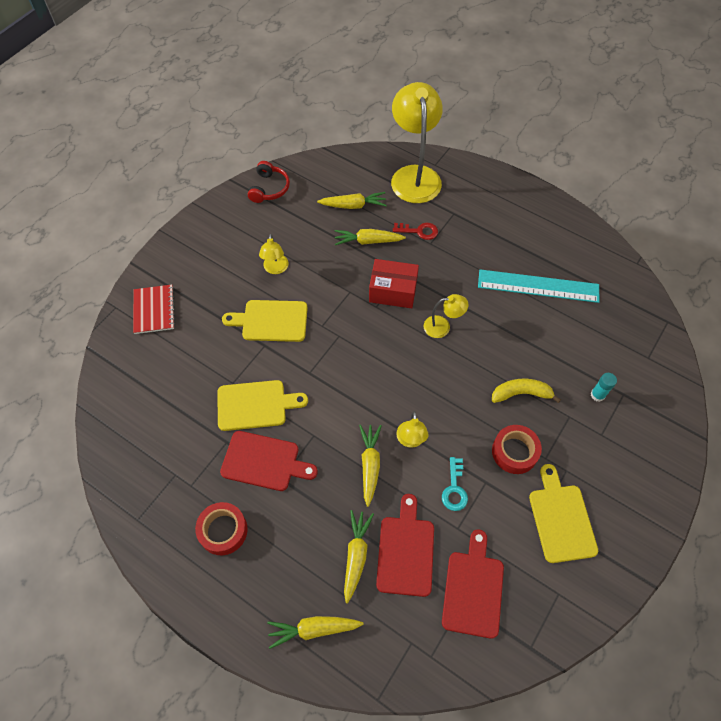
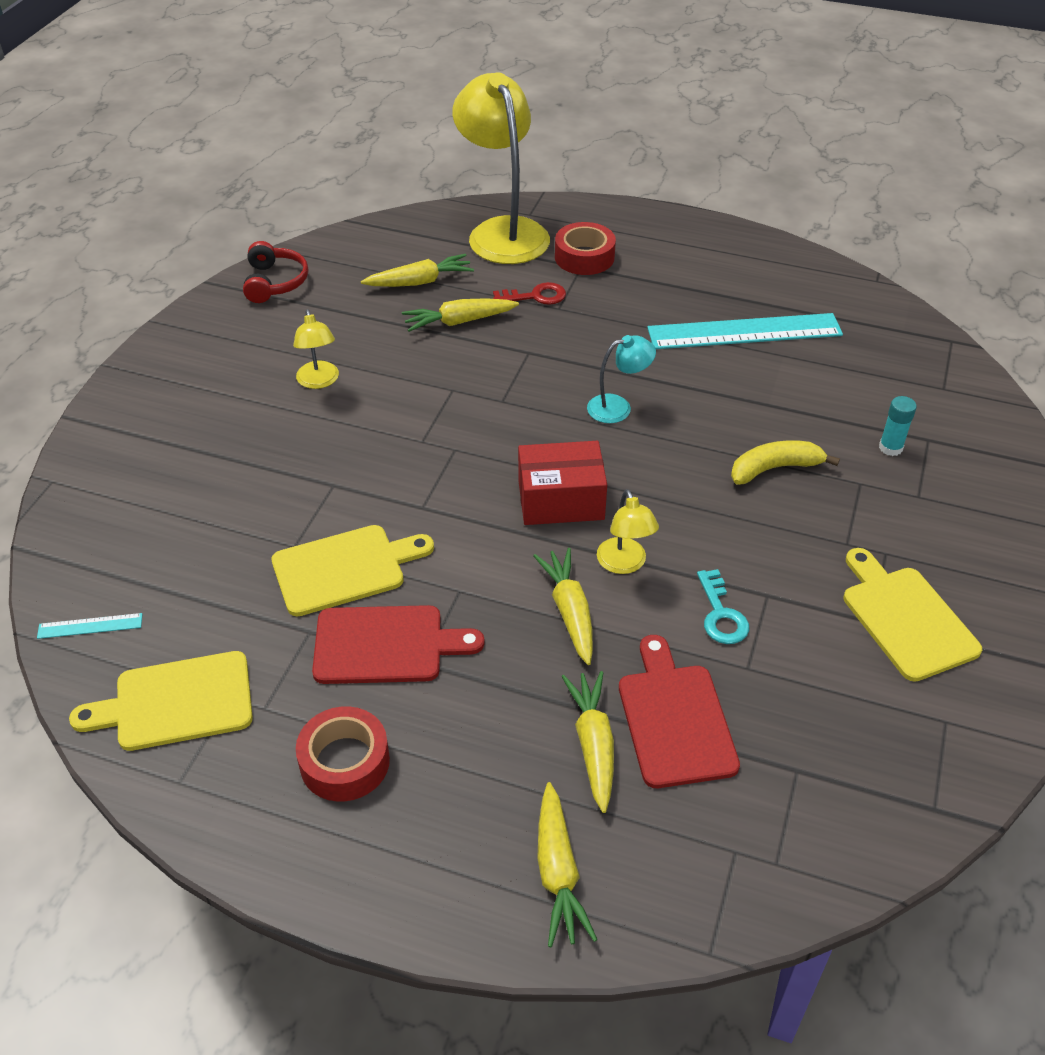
camera: 15 degrees left, 15 degrees down
(115, 409) = (90, 626): none -> turquoise ruler
(154, 310) = (123, 472): red notebook -> none
(271, 321) = (334, 450): yellow cutting board -> yellow cutting board (176, 702)
(313, 629) = (558, 873): yellow carrot -> yellow carrot turned 75 degrees counterclockwise
(393, 291) = (522, 376): red box -> red box (561, 500)
(442, 326) = (618, 407): yellow lamp -> turquoise lamp
(473, 589) = (807, 747): red cutting board -> none
(514, 452) = (796, 545): red tape -> red tape (584, 257)

